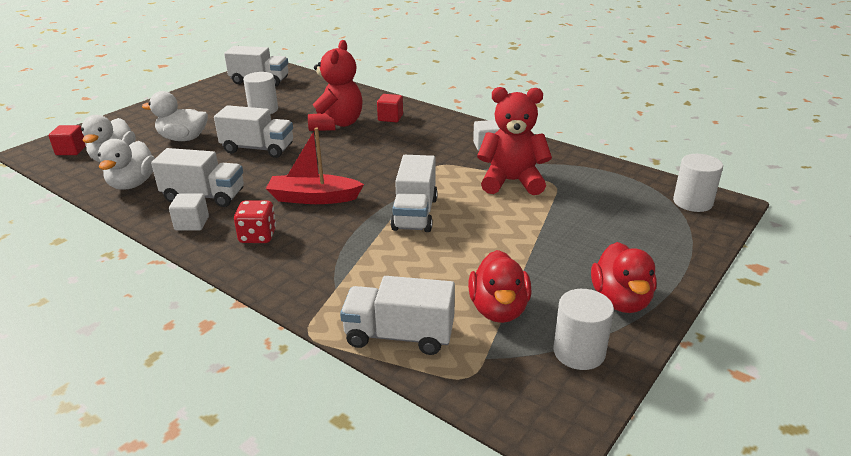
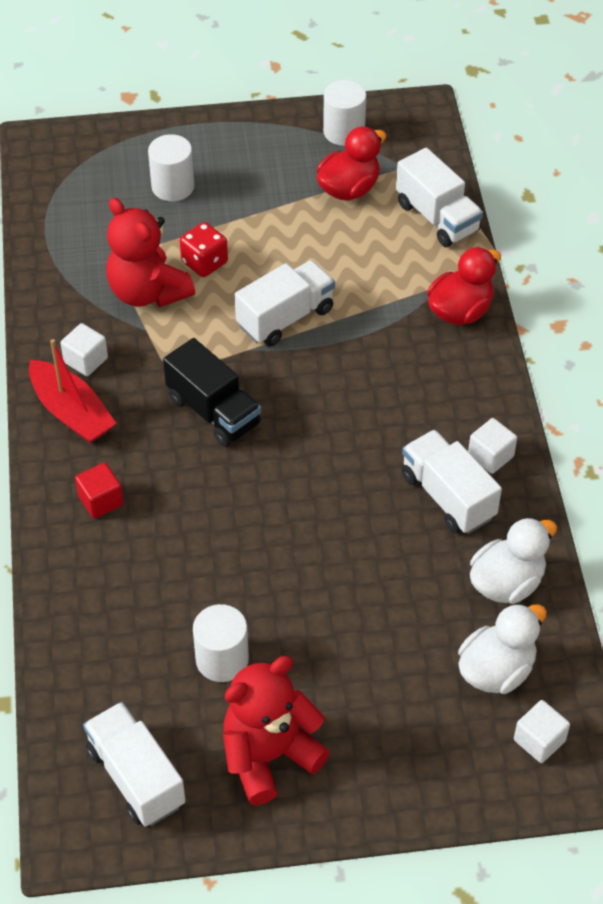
camera: 135 degrees left, 20 degrees up
(71, 150) = (539, 740): red cube -> white cube
(183, 138) = (383, 656): white duck -> none
(258, 149) = (317, 553): white truck -> none
(258, 236) = (445, 391): red dice -> red dice (204, 262)
(313, 198) = (347, 409): red boat -> red boat (72, 412)
(337, 124) = (176, 538): red teddy bear -> red teddy bear (269, 756)
(388, 162) = (213, 411): none -> black truck
(620, 300) = (263, 139): red duck -> red duck (460, 311)
(692, 202) = (56, 162): white cylinder -> white cylinder (173, 186)

